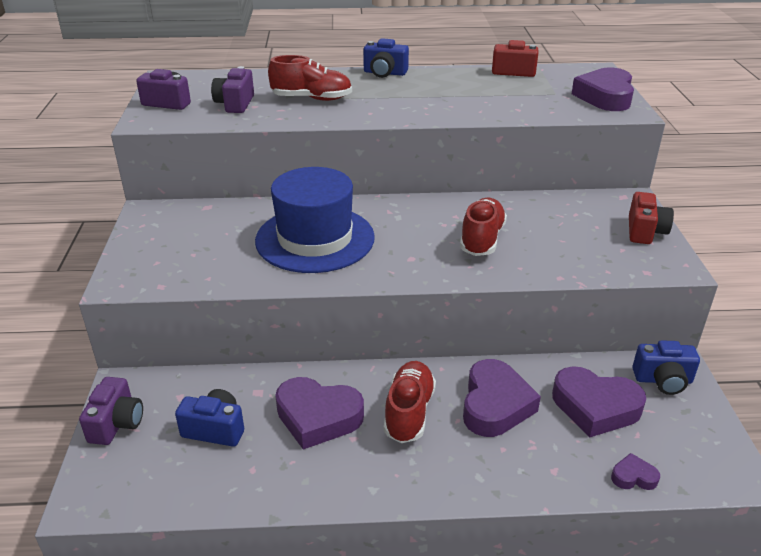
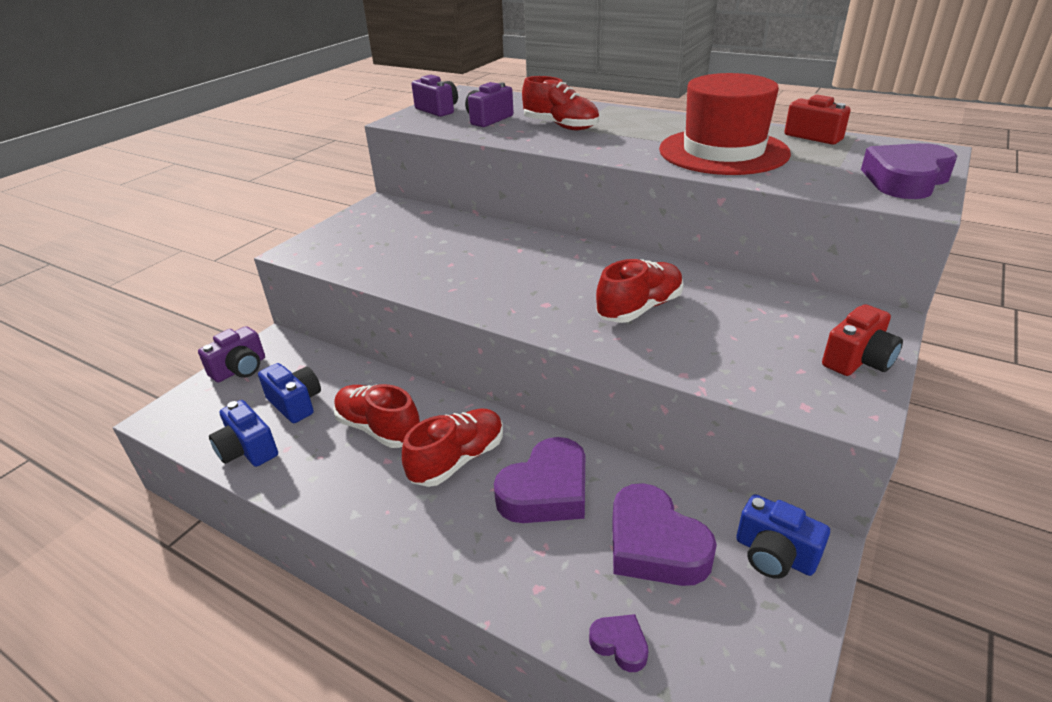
camera: 35 degrees right, 0 degrees up
(315, 239) = (480, 261): blue hat -> none
(318, 417) = (378, 428): purple heart -> red shoe
(384, 73) = (663, 116): blue camera -> blue camera (247, 450)
(468, 97) = (723, 151): none -> red hat

